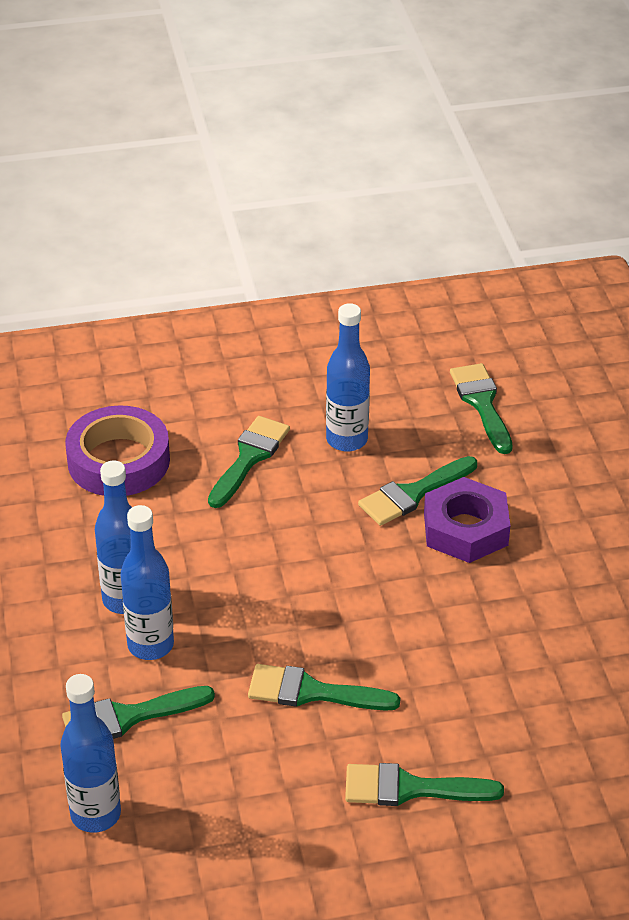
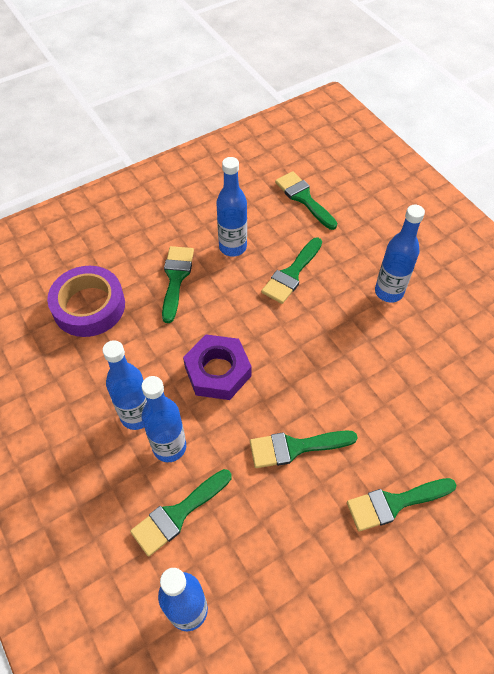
camera: 20 degrees left, 15 degrees up
(465, 529) = (335, 290): purple nut -> purple nut (217, 371)
(541, 552) = (389, 292): none -> blue bottle

